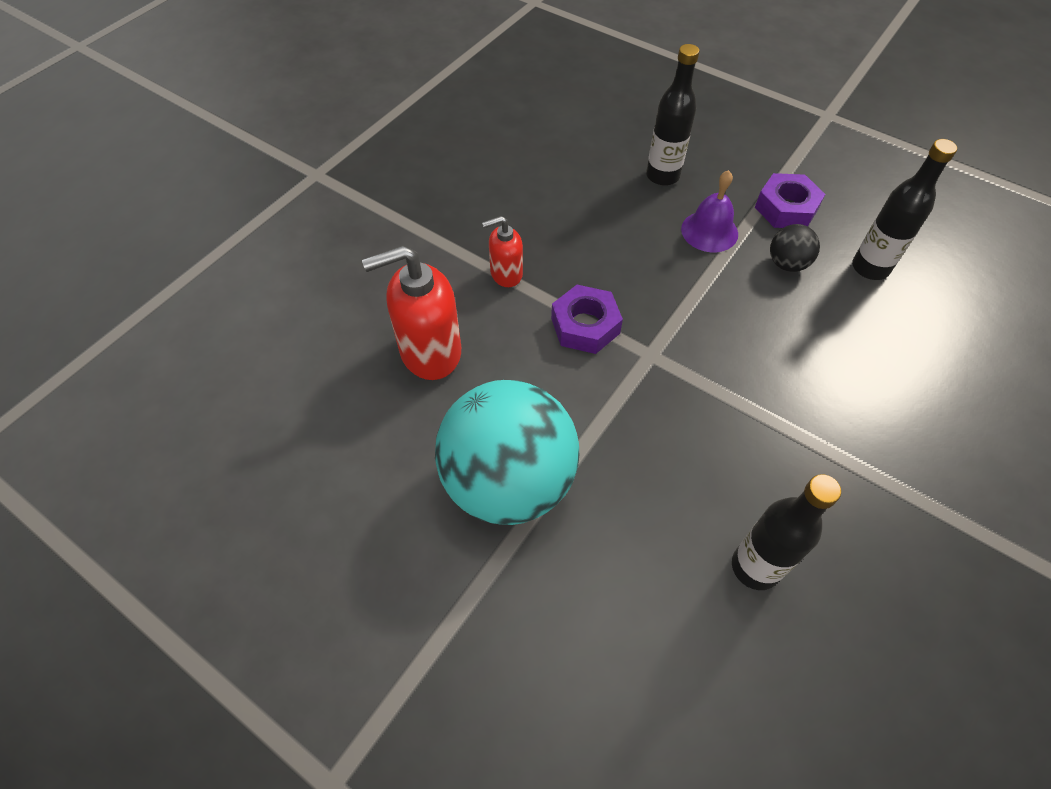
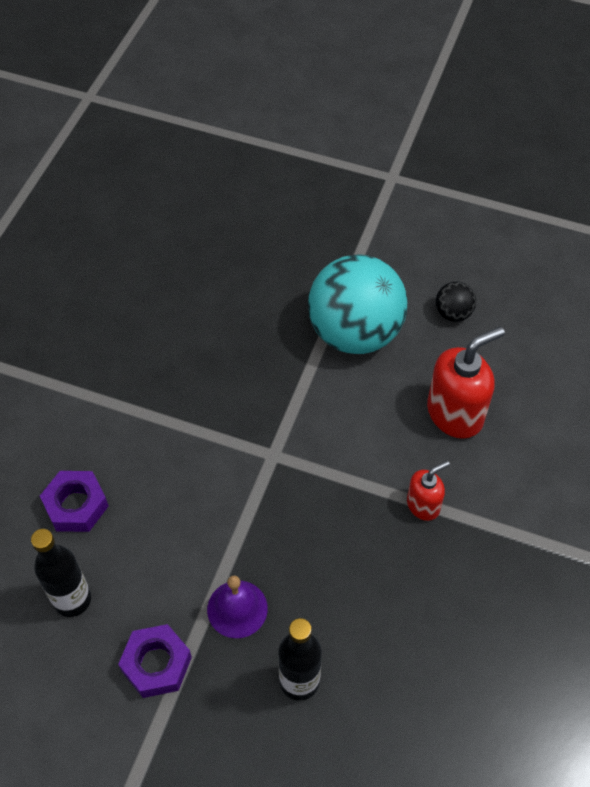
camera: 165 degrees right, 0 degrees up
(585, 325) = (335, 468): purple nut -> purple nut (76, 505)
(755, 567) = (178, 319): black bottle -> none
(787, 264) = (156, 584): black ball -> black ball (453, 313)

